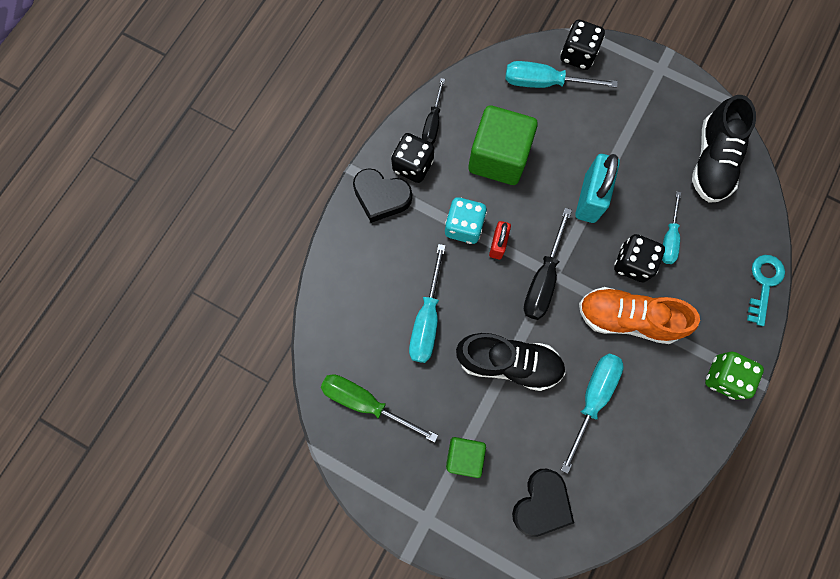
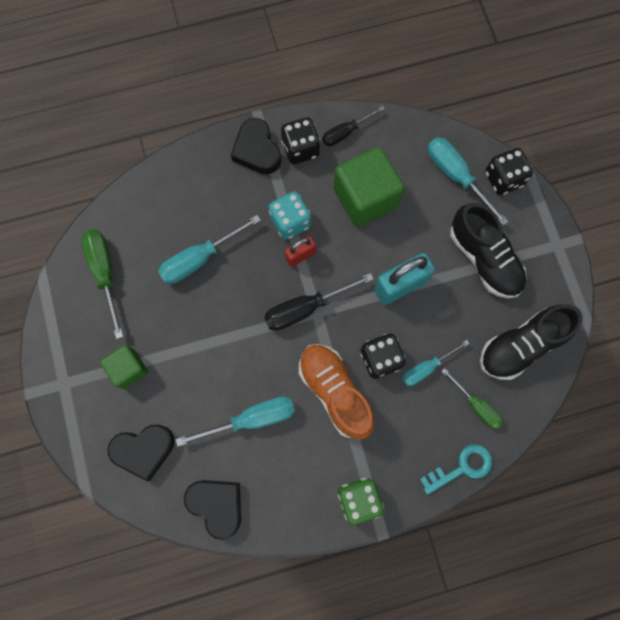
camera: 45 degrees right, 0 degrees up
(508, 363) = (221, 339): black shoe -> black shoe (484, 259)
(636, 486) = (217, 505): none -> black heart
(727, 231) = (476, 405): none -> green screwdriver

